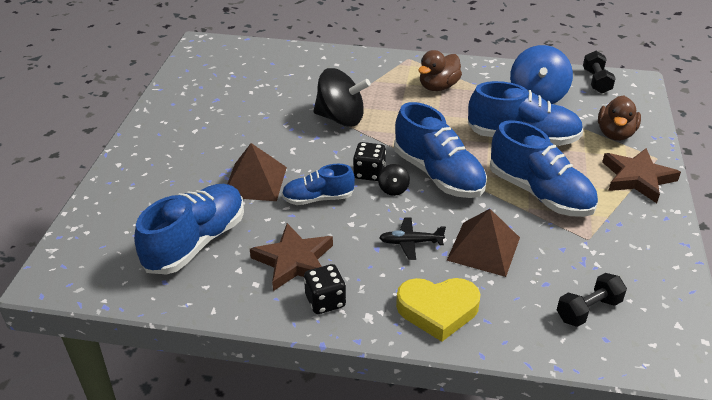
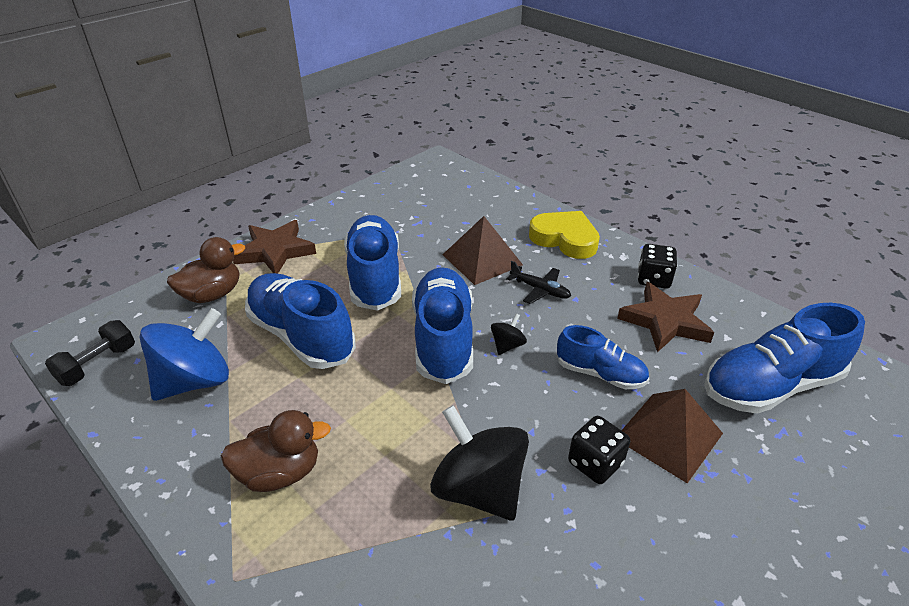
camera: 145 degrees left, 0 degrees up
(369, 173) = (516, 377): black dice -> black dice (595, 463)
(588, 310) = (458, 200): black dumbbell -> none

